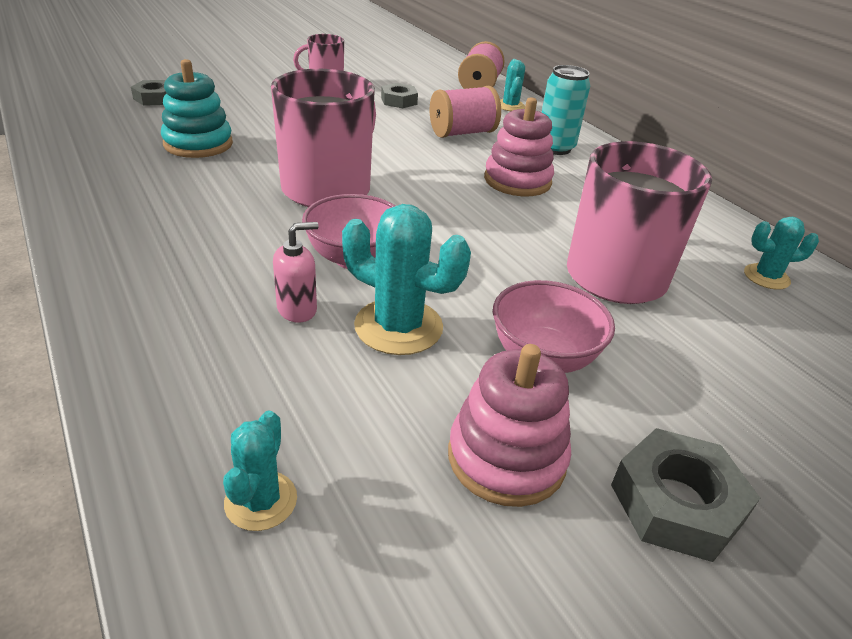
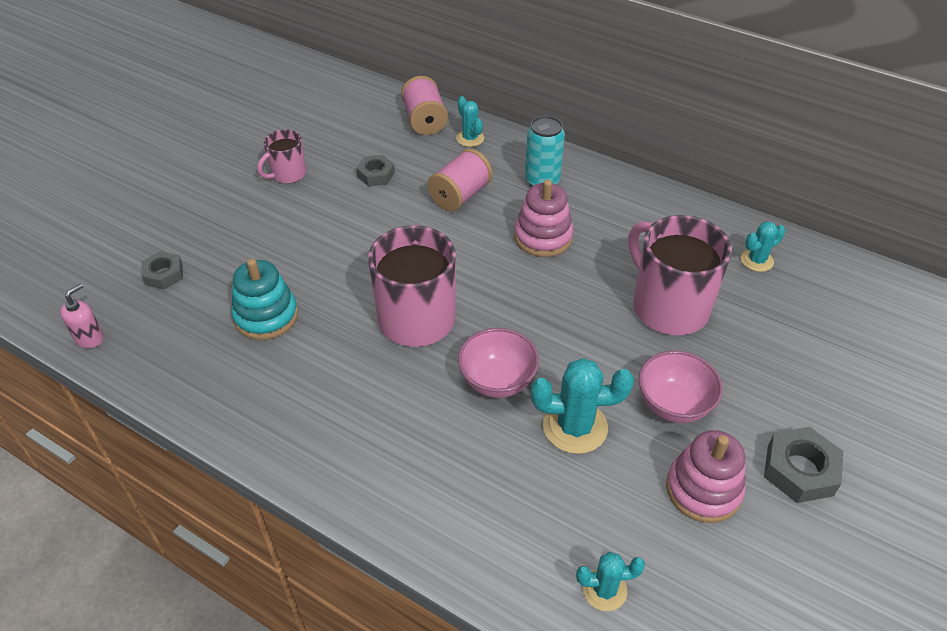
camera: 25 degrees left, 10 degrees up
(261, 501) = (604, 590): turquoise cactus -> turquoise cactus turned 75 degrees counterclockwise
(297, 309) = (502, 447): pink soap dispenser -> pink soap dispenser (90, 338)

